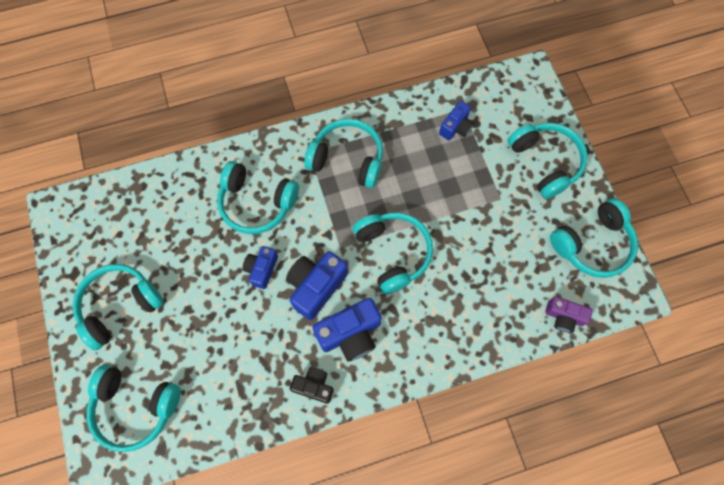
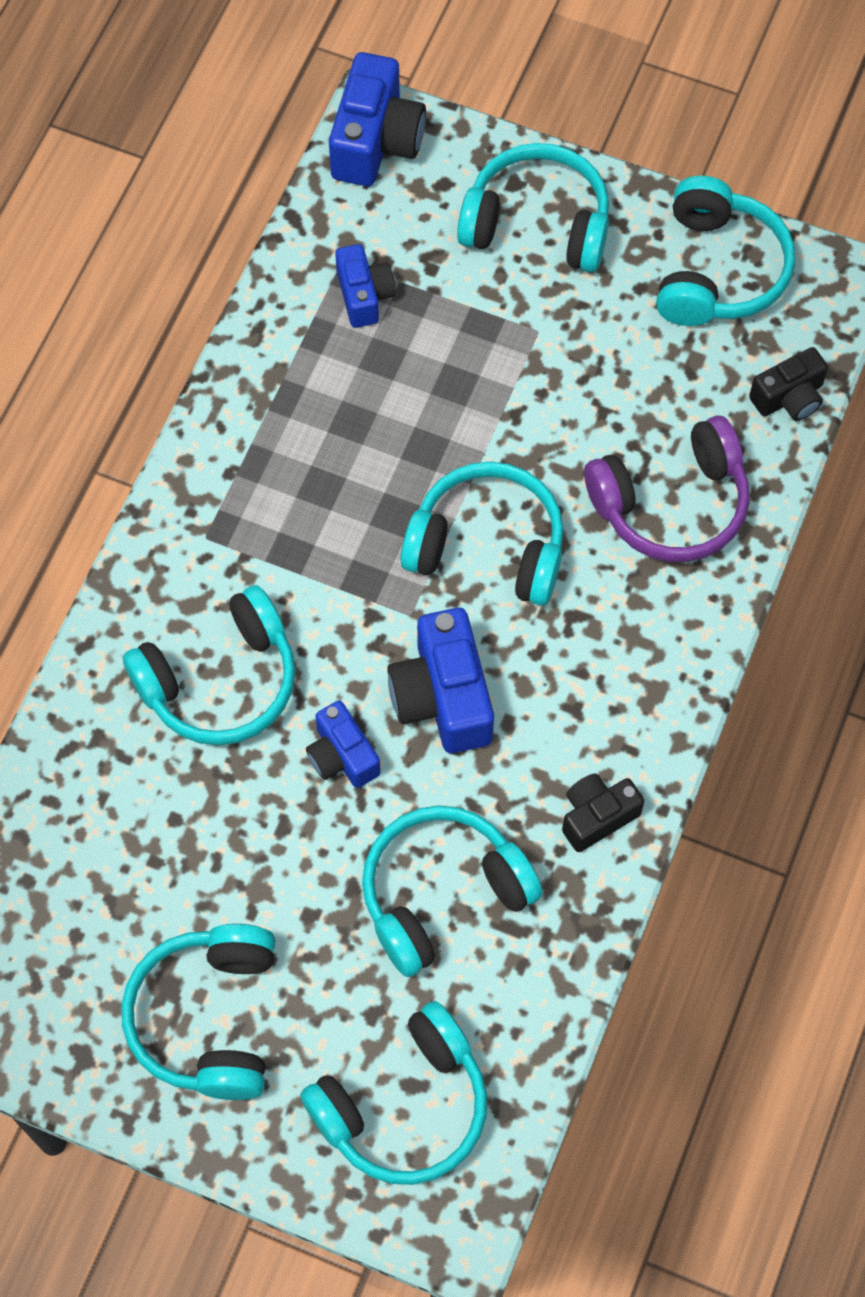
camera: 50 degrees left, 5 degrees down
(347, 159) = (270, 490): turquoise headphones -> turquoise headphones (442, 894)
(350, 333) = (561, 704): blue camera -> blue camera (376, 141)
(473, 308) = (671, 504): none -> purple headphones
(563, 317) = (789, 397): purple camera -> black camera

